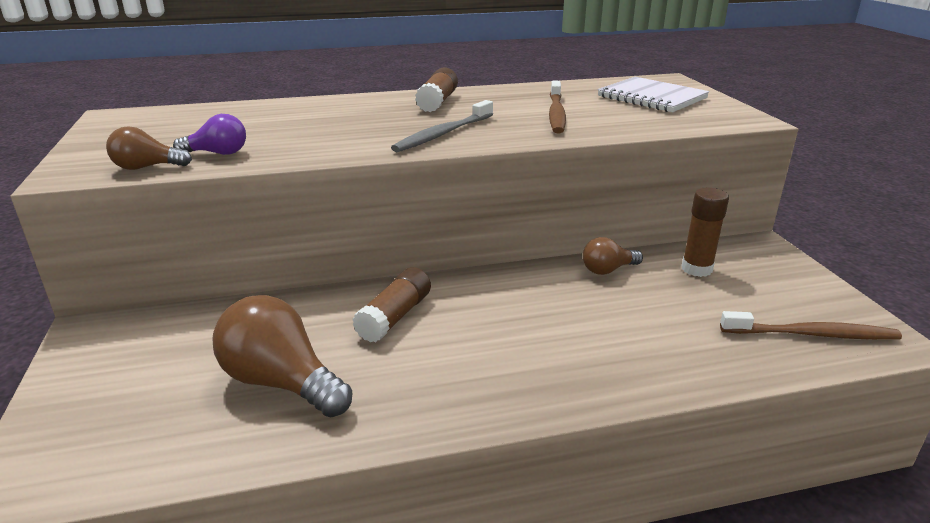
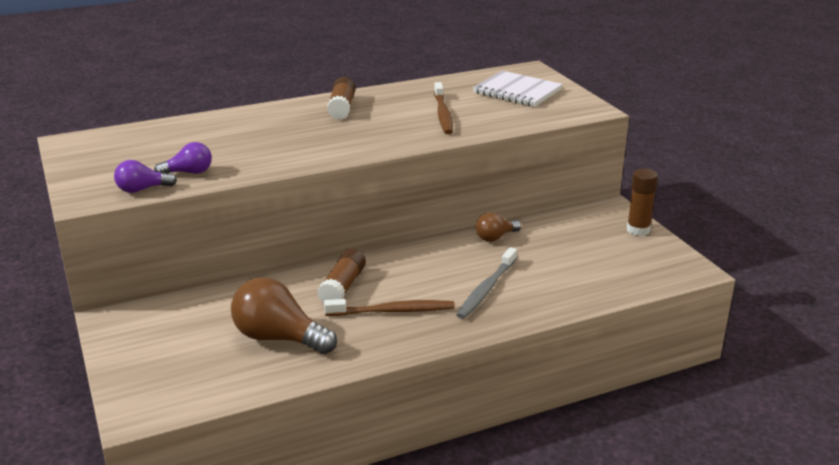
camera: 10 degrees left, 0 degrees up
(147, 167) = (142, 189): brown light bulb -> purple light bulb
(443, 134) = (358, 141): grey toothbrush -> grey toothbrush (486, 289)
(696, 269) = (562, 231): brown glue stick -> brown glue stick (638, 230)
(813, 334) = (641, 271): brown toothbrush -> brown toothbrush (393, 311)

